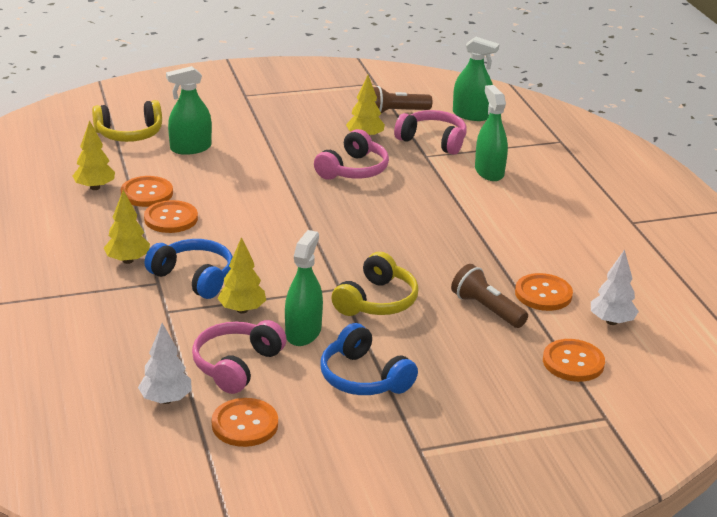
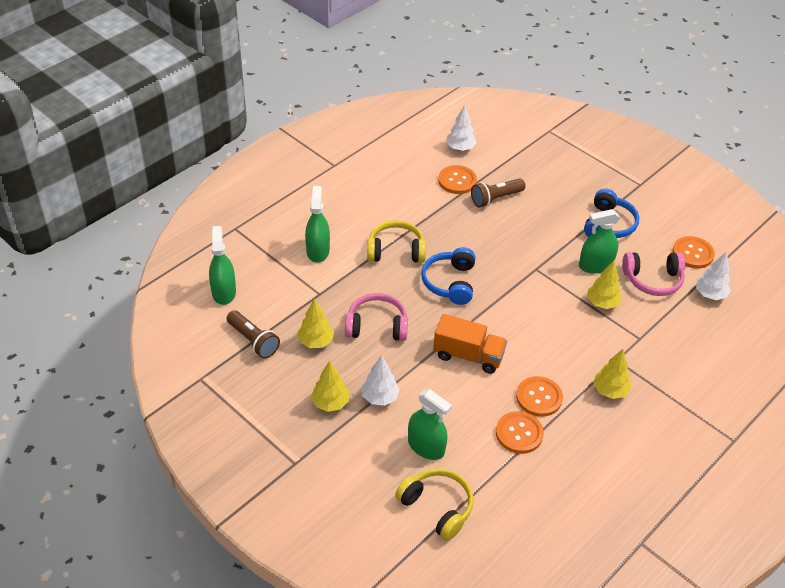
camera: 120 degrees left, 15 degrees up
(95, 187) = (541, 473): yellow tree -> yellow tree (330, 403)
(194, 277) = (593, 344): blue headphones -> blue headphones (450, 282)
(264, 202) = (468, 355): none -> orange truck
(267, 145) = (380, 397): none -> white tree
(376, 301) = (533, 247): yellow headphones -> yellow headphones (396, 251)
(433, 141) = (290, 298): pink headphones -> none
(486, 309) = (495, 198): brown flashlight -> brown flashlight turned 45 degrees clockwise
(489, 172) = (318, 251): green spray bottle -> green spray bottle turned 135 degrees clockwise
(573, 362) = (514, 152): orange button -> none

